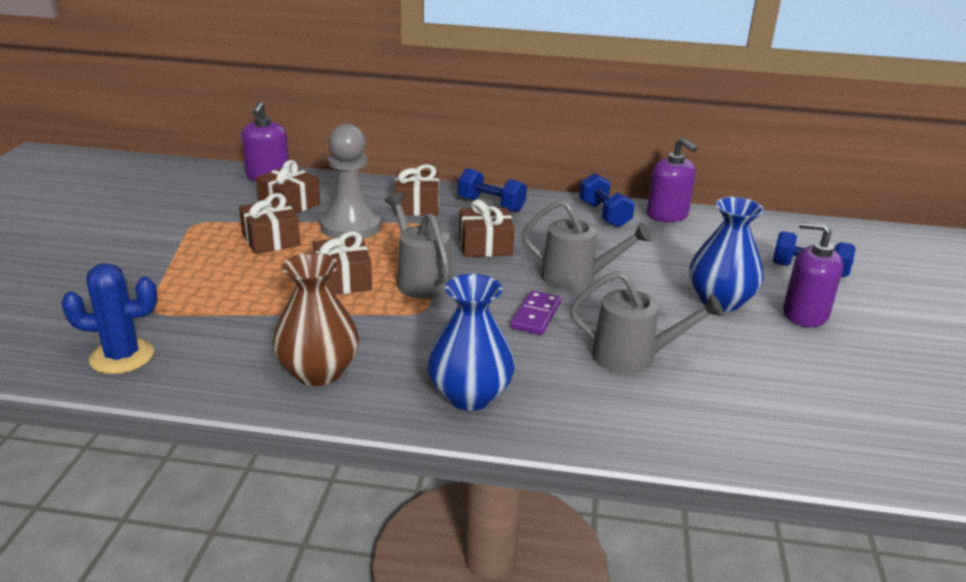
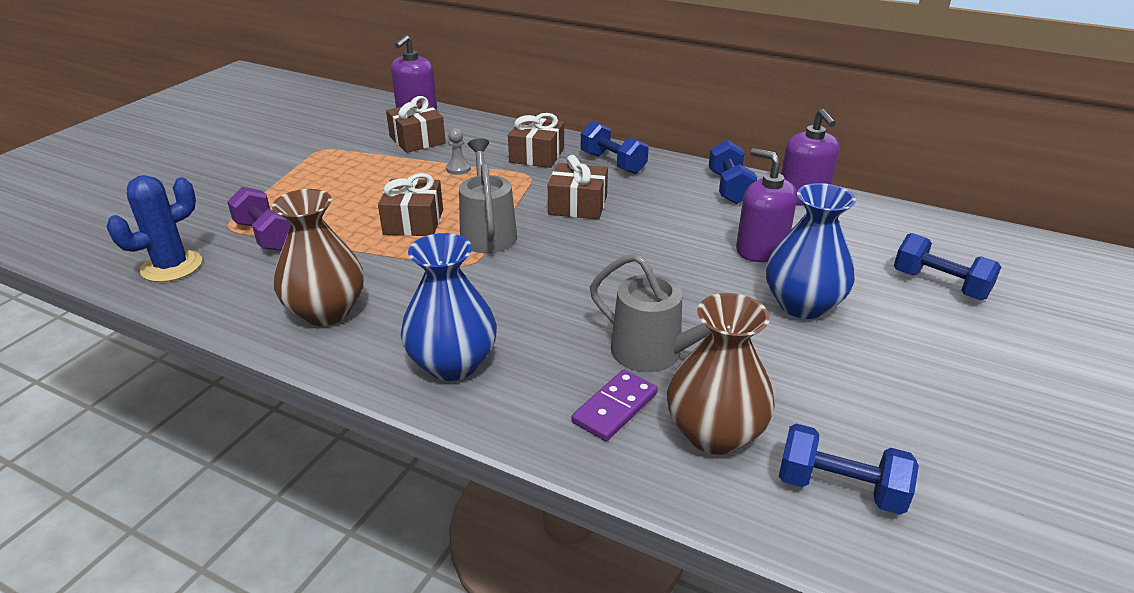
camera: 20 degrees right, 5 degrees up
(122, 357) = (172, 266): blue cactus -> blue cactus turned 60 degrees counterclockwise
(202, 313) = (266, 236): none -> purple dumbbell
(271, 239) = (376, 173): brown gift -> none
(351, 226) = (458, 169): grey pawn -> grey pawn, size x0.40
(535, 315) = (580, 288): purple domino -> purple domino (615, 408)
(577, 278) = (652, 254): grey watering can -> none
(717, 409) = (714, 433): none -> brown vase
(805, 314) = (900, 337): purple soap dispenser -> purple soap dispenser (761, 249)
(828, 430) = (840, 488): none -> blue dumbbell

